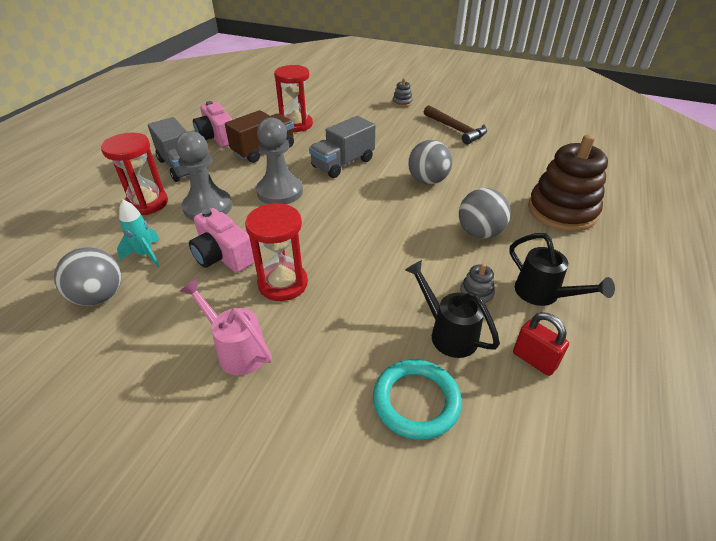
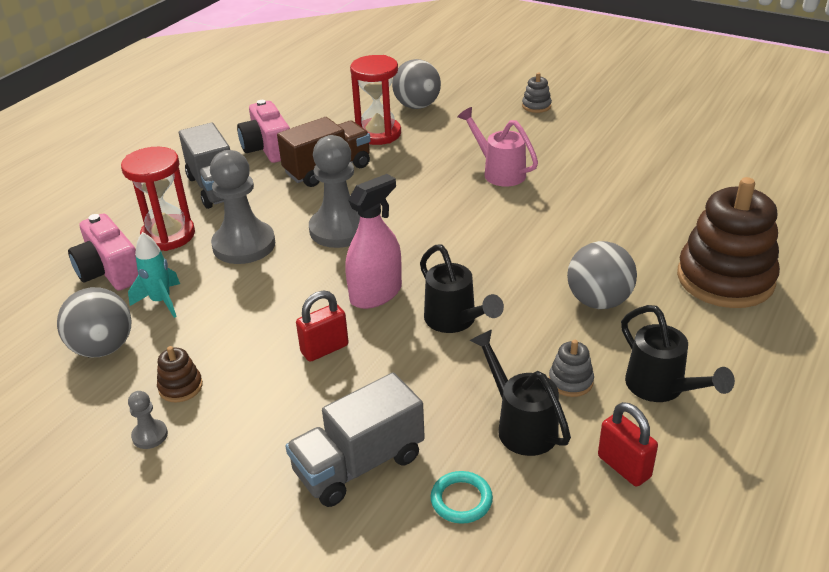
camera: 10 degrees right, 5 degrees down
(145, 369) = (150, 435): none -> grey pawn
(168, 324) = (180, 387): none -> brown stacking toy
(223, 256) = (255, 309): pink camera -> pink camera (110, 271)
(236, 349) = (257, 422): pink watering can -> pink watering can (499, 172)
(283, 283) = (324, 349): red hourglass -> red padlock
(315, 238) = (376, 294): none -> pink spray bottle
(343, 164) = (432, 194): grey truck -> grey truck (359, 464)
(379, 255) = (455, 321): none -> black watering can
(416, 401) = (461, 500): turquoise ring -> turquoise ring, size x0.58
(427, 181) = (544, 225): grey ball -> grey ball (417, 106)
(456, 129) = (605, 150): brown hammer -> none

